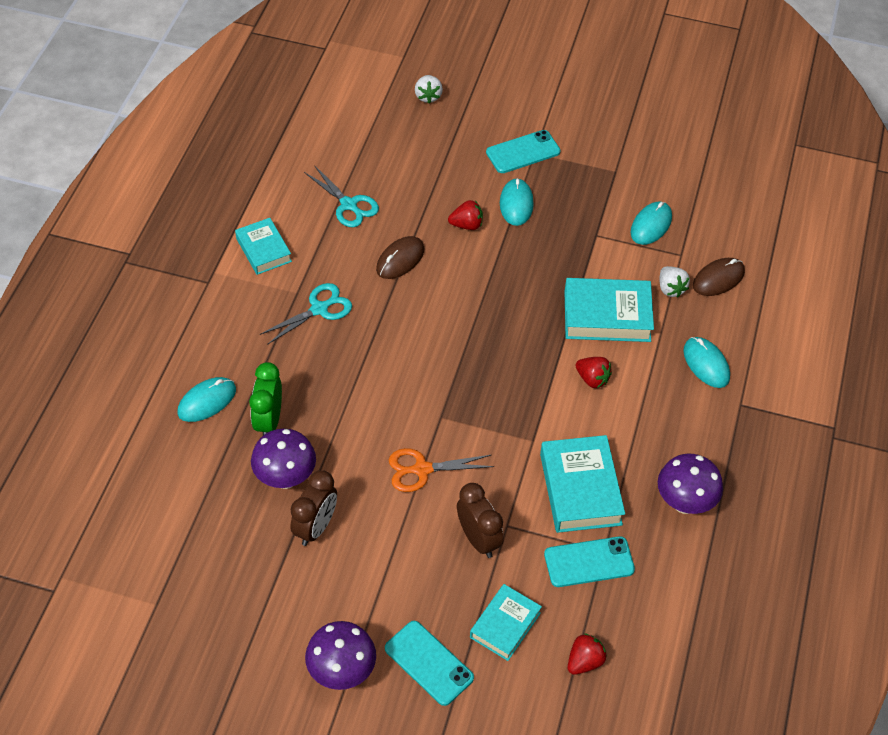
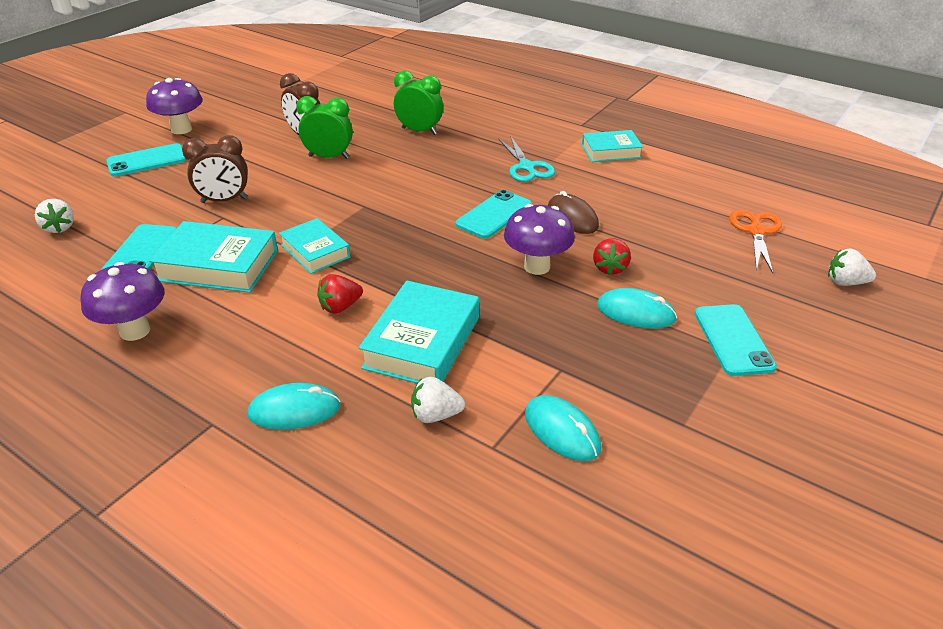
camera: 110 degrees right, 15 degrees down
(207, 401) = (455, 111): turquoise mouse -> none
(285, 478) = (360, 131): purple mushroom -> purple mushroom (537, 266)
(349, 205) = (660, 201): turquoise scissors -> none
(357, 484) = (329, 157): none -> green clock
(417, 314) = (494, 215): none -> turquoise phone
(422, 469) = (317, 187): orange scissors -> orange scissors (756, 231)
(505, 625) = (136, 197): turquoise book -> turquoise book (315, 251)
(584, 661) = (59, 228): red strawberry -> white strawberry
(718, 279) = (428, 475): brown mouse -> none

